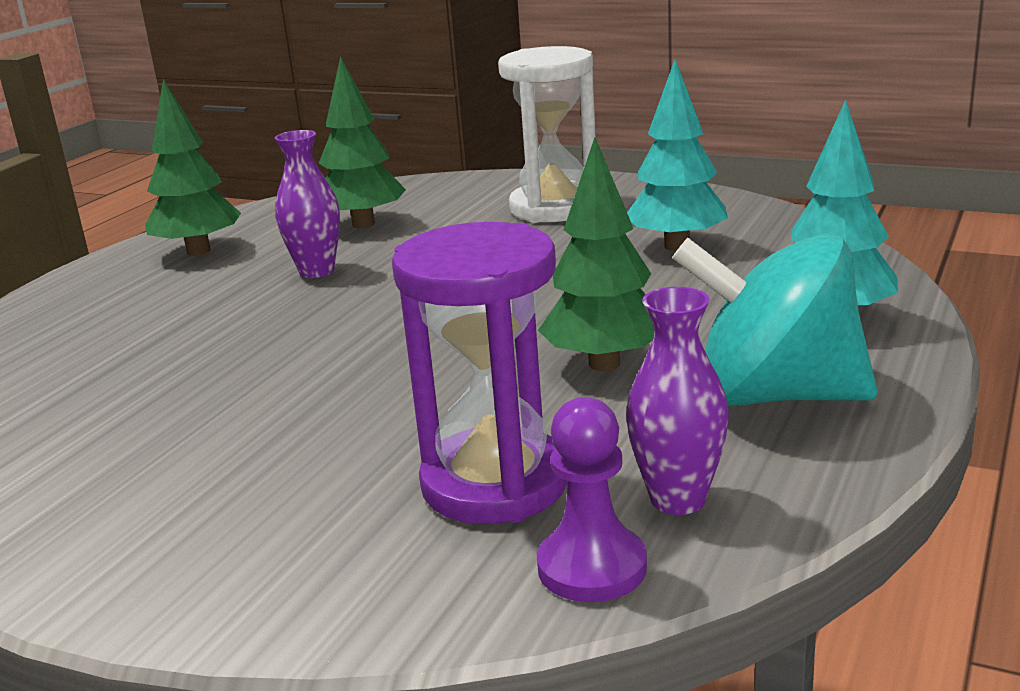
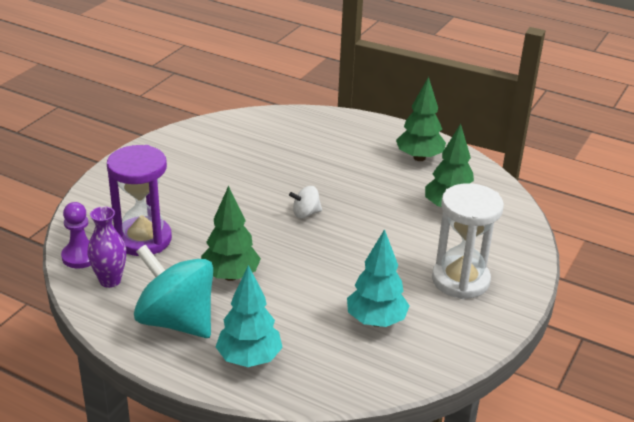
camera: 90 degrees right, 10 degrees up
(316, 271) = (378, 194): purple vase -> none
(378, 321) = (305, 213): none -> white spinning top
(775, 396) = (176, 321): turquoise spinning top -> turquoise spinning top turned 75 degrees counterclockwise

